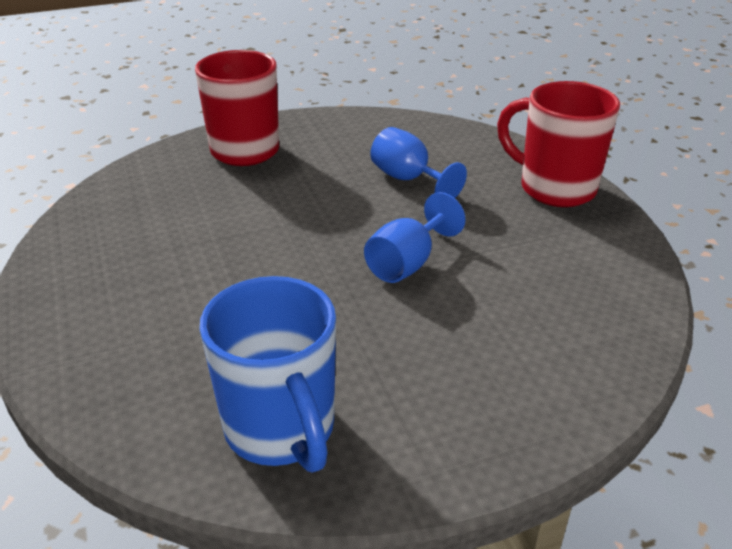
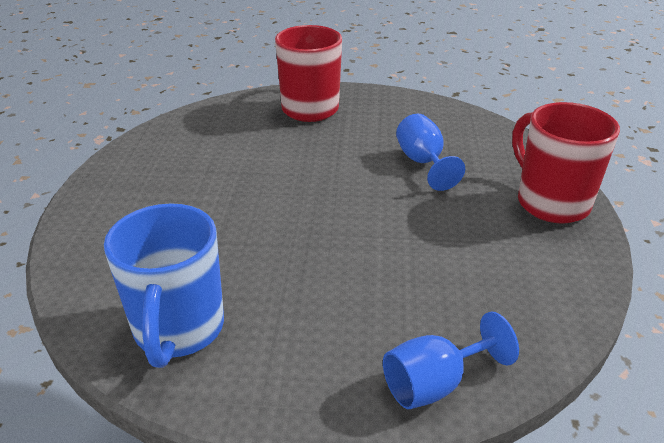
camera: 25 degrees right, 0 degrees up
(407, 263) = (369, 231): blue goblet -> blue goblet (434, 384)

